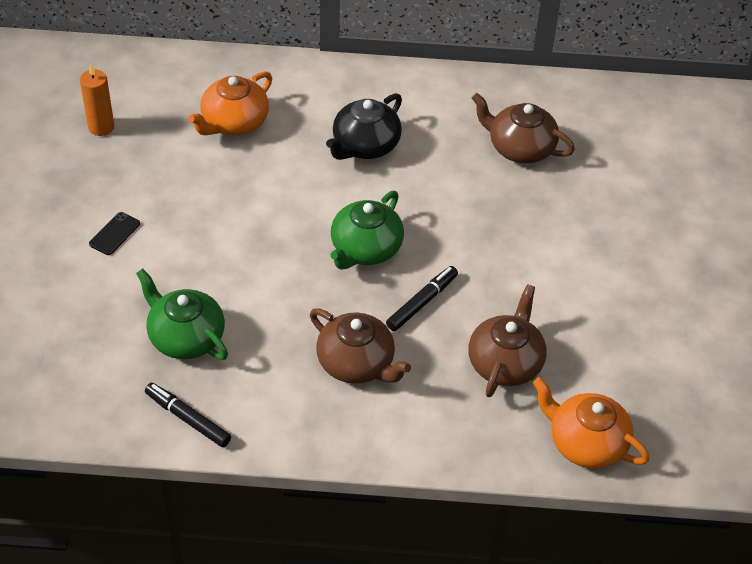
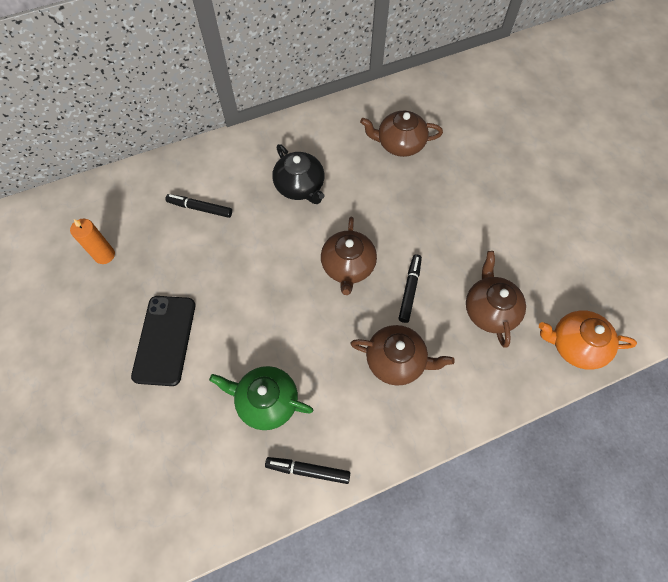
camera: 25 degrees left, 15 degrees up
(114, 234) = (165, 340): black phone -> black phone, size x2.16
(234, 122) = (200, 208): orange teapot -> black marker
(365, 145) = (300, 186): black teapot -> black teapot turned 45 degrees counterclockwise
(365, 249) = (348, 266): green teapot -> brown teapot

